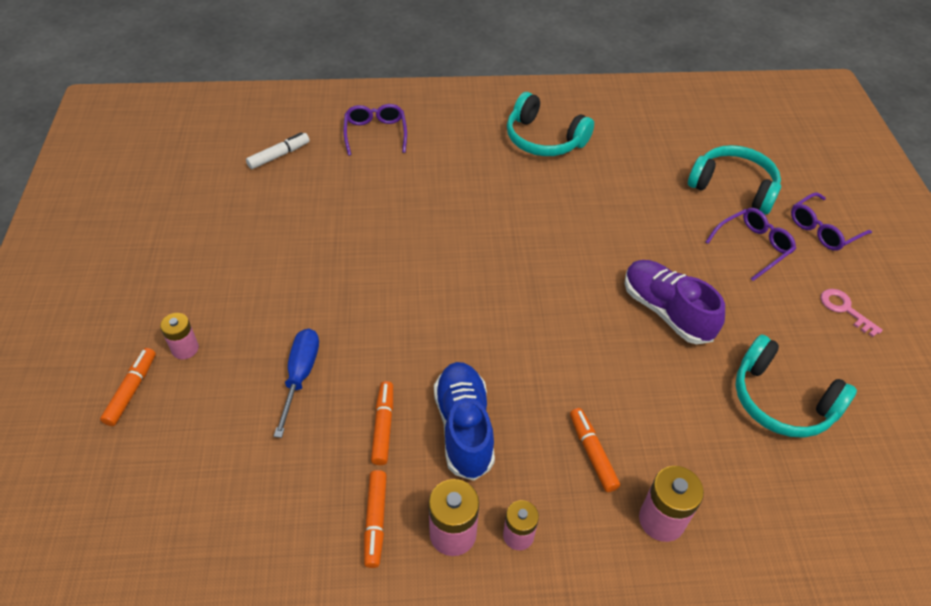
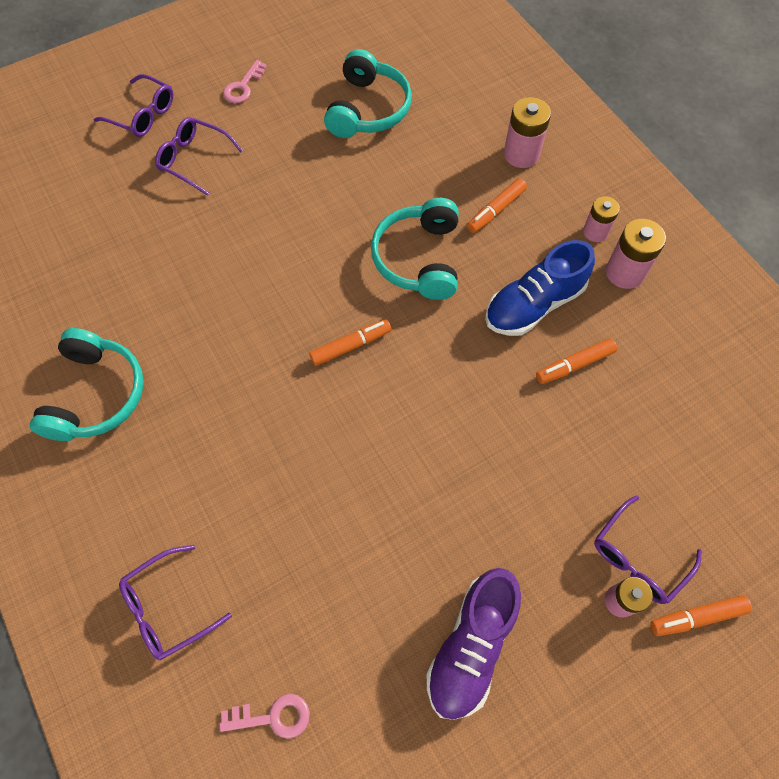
camera: 115 degrees left, 15 degrees up
(201, 378) = (639, 557): none -> purple glasses
(279, 155) = (273, 717): white marker -> pink key
(300, 376) = (573, 464): blue screwdriver -> none
(375, 521) = (654, 327): orange marker -> orange marker (351, 346)
(666, 311) = (316, 203): purple shoe -> purple shoe (471, 646)
(733, 187) = (109, 192): turquoise headphones -> turquoise headphones (418, 258)

